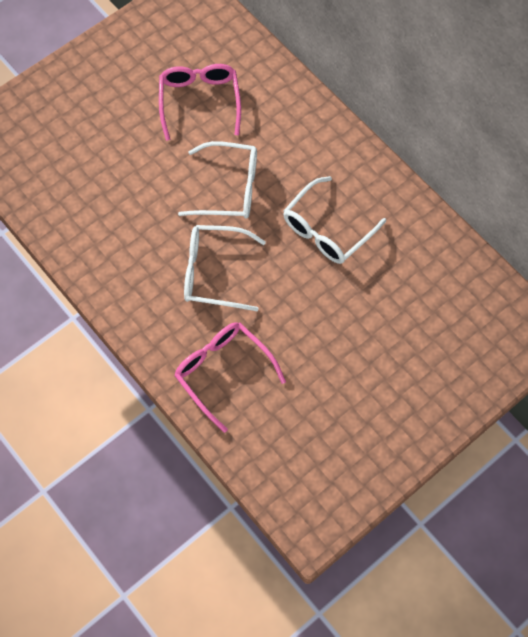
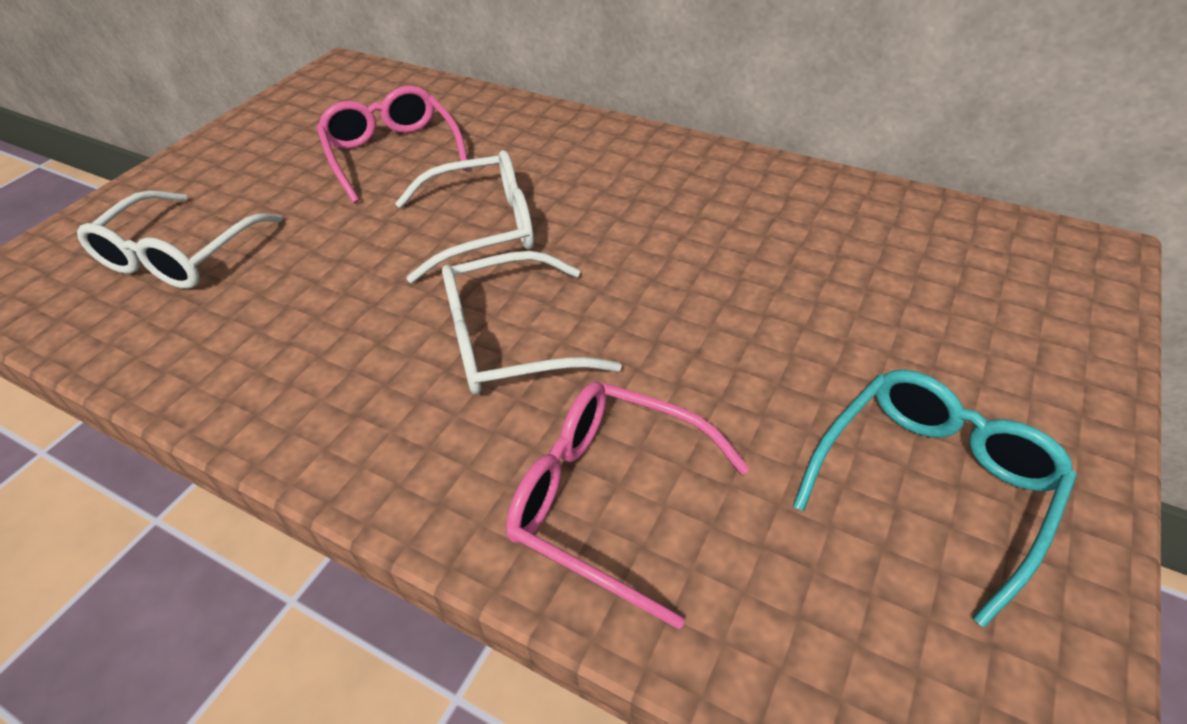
camera: 20 degrees left, 20 degrees down
(327, 230) = (669, 231): white glasses -> white glasses (180, 255)
(356, 418) = (932, 485): none -> turquoise glasses

